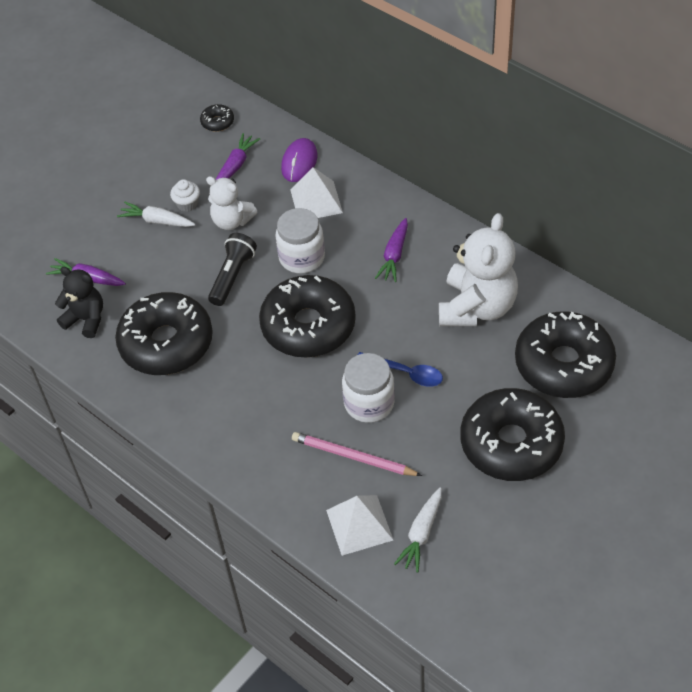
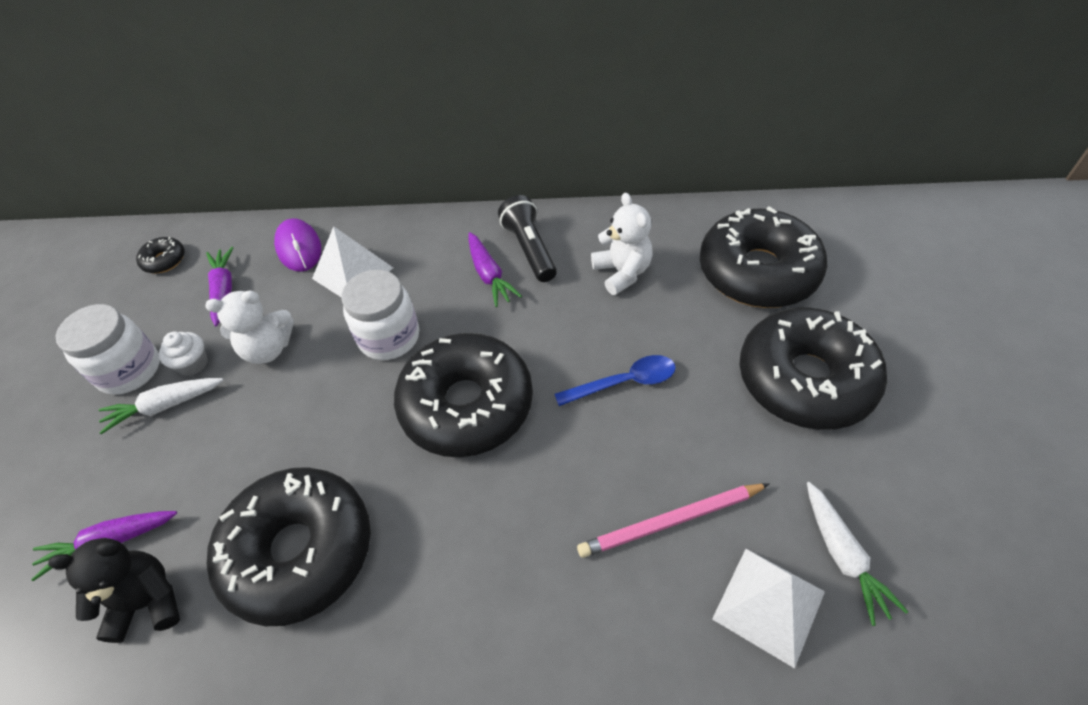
camera: 40 degrees left, 0 degrees up
(232, 276) = (321, 408): black flashlight -> black flashlight (529, 249)
(369, 403) = (621, 444): white jar -> white jar (129, 370)
(477, 307) = (622, 272): white teddy bear -> white teddy bear, size x0.59

